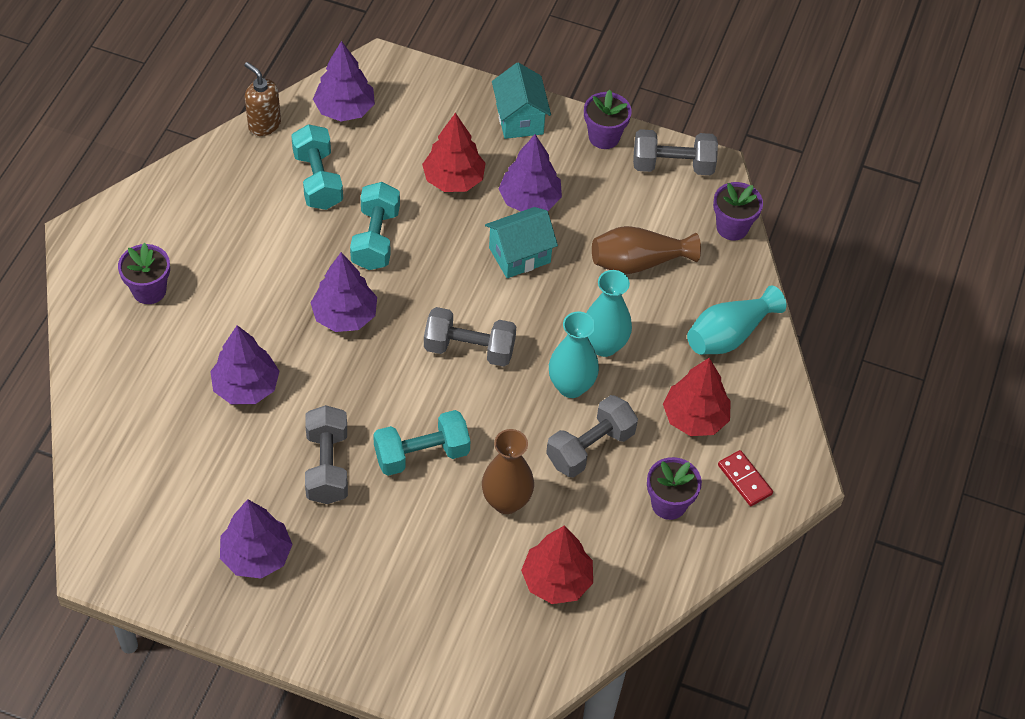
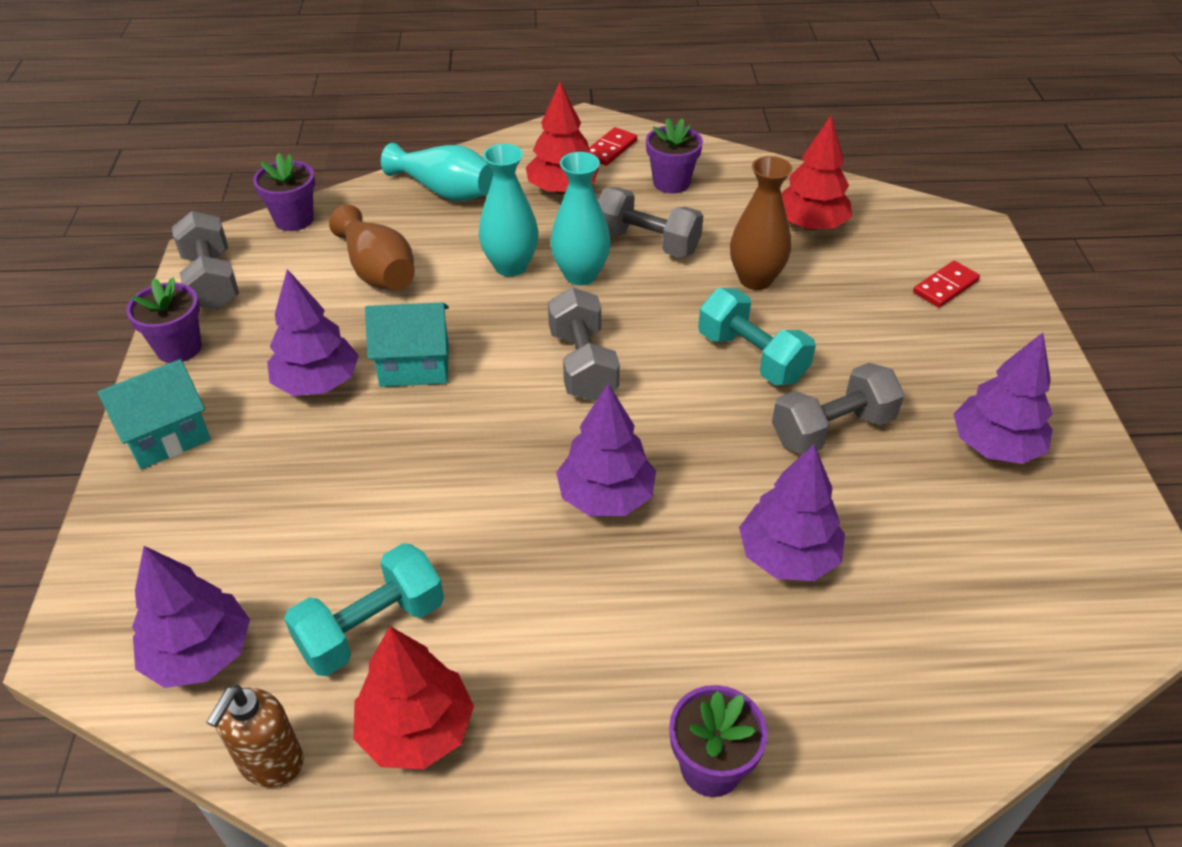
camera: 110 degrees left, 10 degrees down
(376, 239) = (456, 513): turquoise dumbbell -> none
(428, 634) = (945, 287): none -> red domino
(453, 179) = (309, 467): red tree -> red tree (417, 730)
(519, 255) = (414, 365): turquoise house -> turquoise house turned 45 degrees counterclockwise

